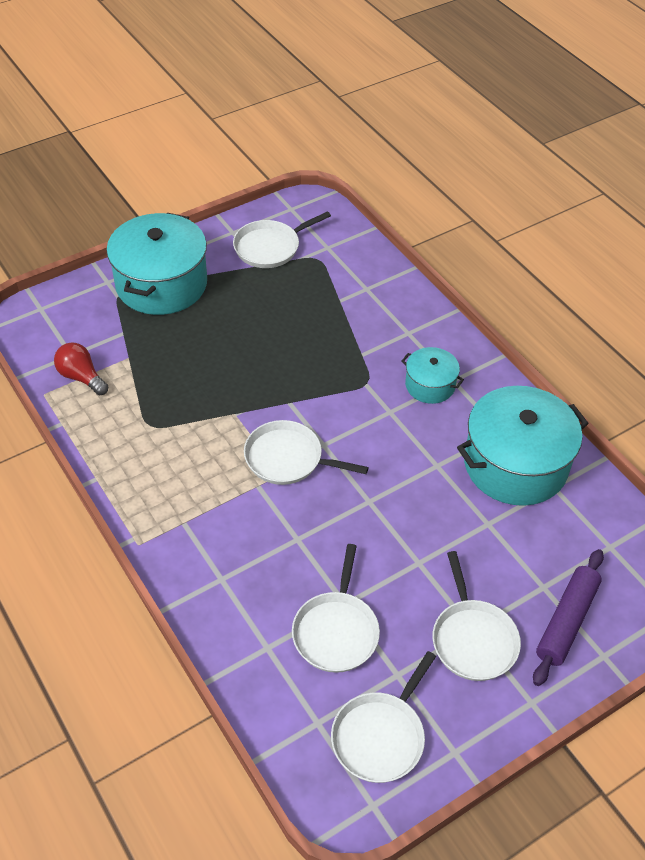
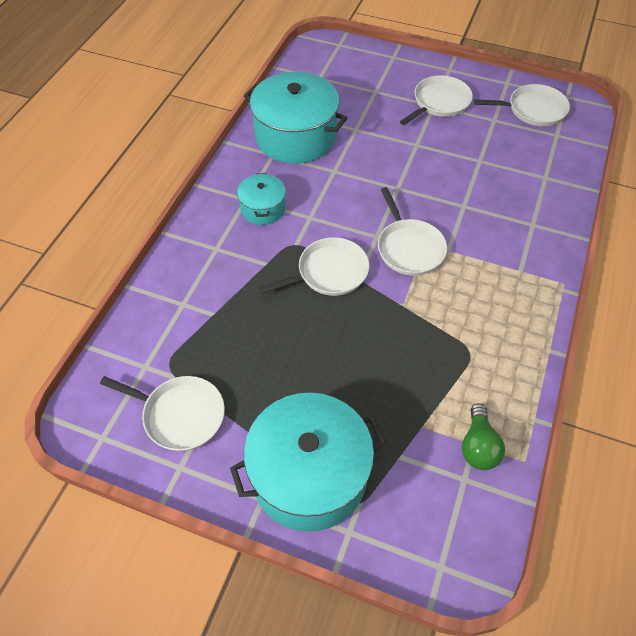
camera: 125 degrees left, 5 degrees up
(81, 377) = (478, 446): red light bulb -> green light bulb
(336, 631) = (500, 155): white pan -> white pan (329, 272)
(566, 621) = (388, 75): purple rolling pin -> none

